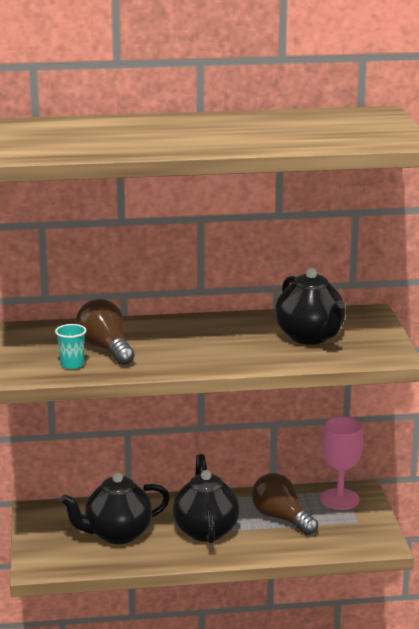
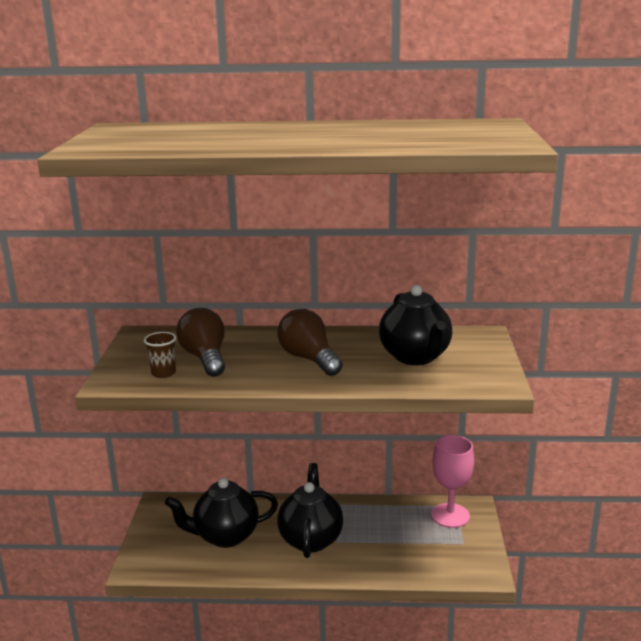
camera: 10 degrees right, 0 degrees up
(72, 365) = (163, 373): turquoise cup -> brown cup
(281, 518) = (388, 532): brown light bulb -> brown light bulb (309, 359)

